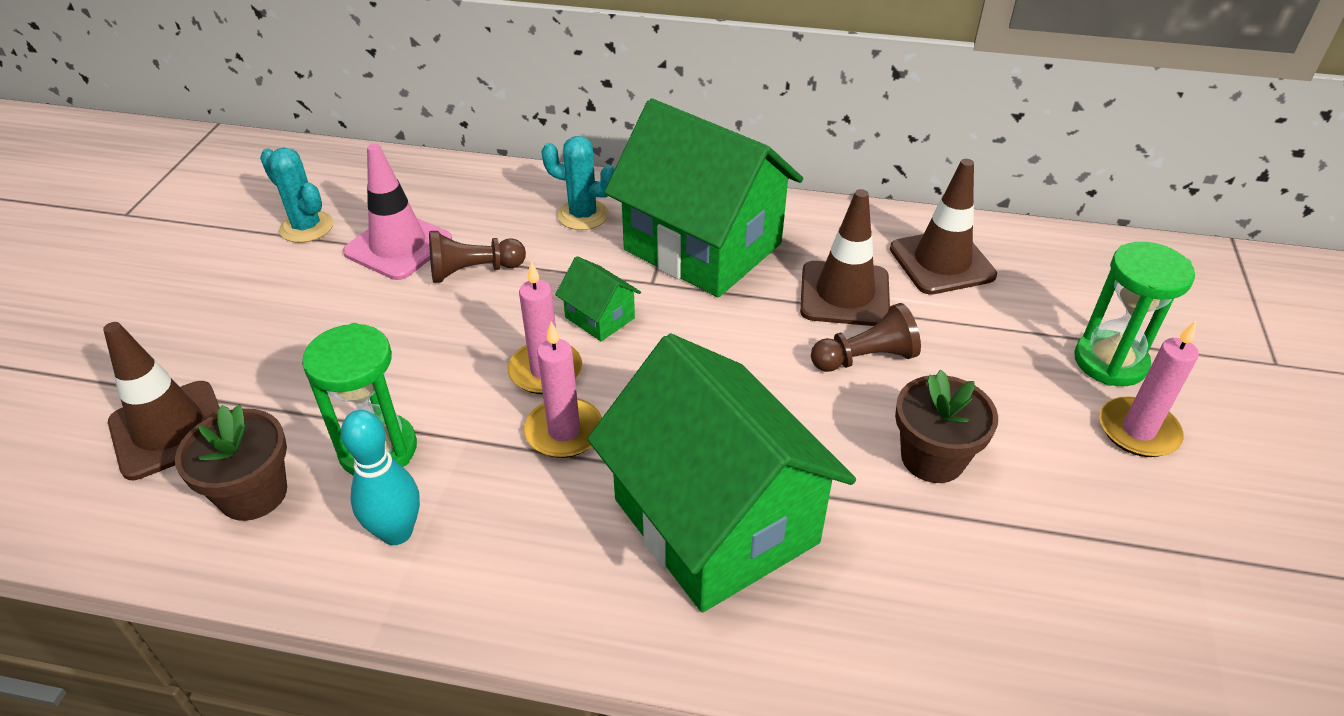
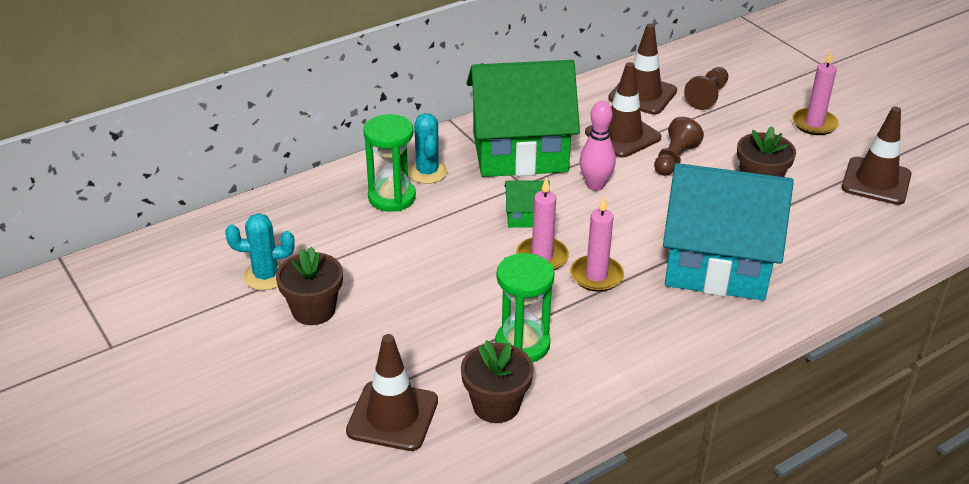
camera: 45 degrees left, 5 degrees down
(286, 282) = (313, 310): none -> brown flower pot
(397, 532) = (594, 367): turquoise bowling pin -> none
(398, 246) = (347, 251): pink traffic cone -> none
(473, 271) = (417, 236): brown pawn -> brown pawn (707, 96)
(583, 215) = (427, 172): turquoise cactus -> turquoise cactus turned 75 degrees counterclockwise
(715, 521) = (717, 265): green house -> turquoise house
(724, 330) = (595, 185): none -> pink bowling pin
(1110, 362) = (768, 101): green hourglass -> green hourglass (392, 197)
(1122, 572) = (876, 181): none -> brown traffic cone

